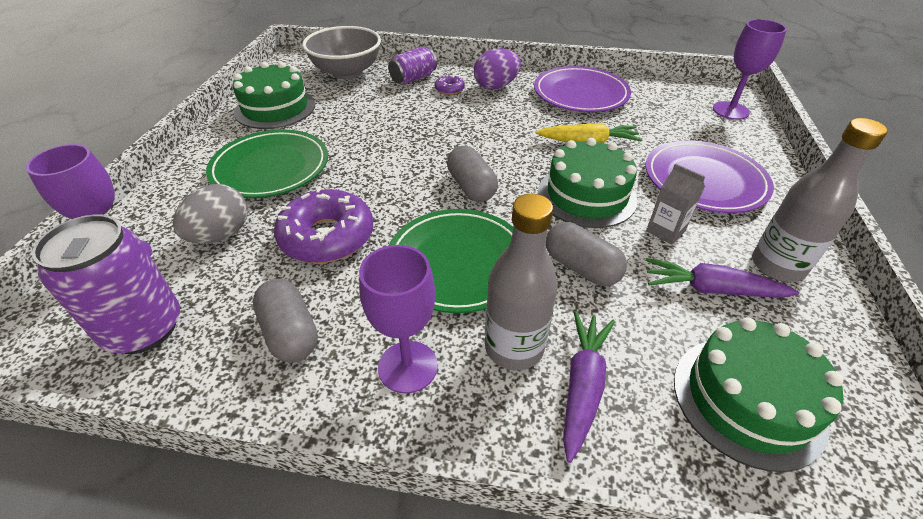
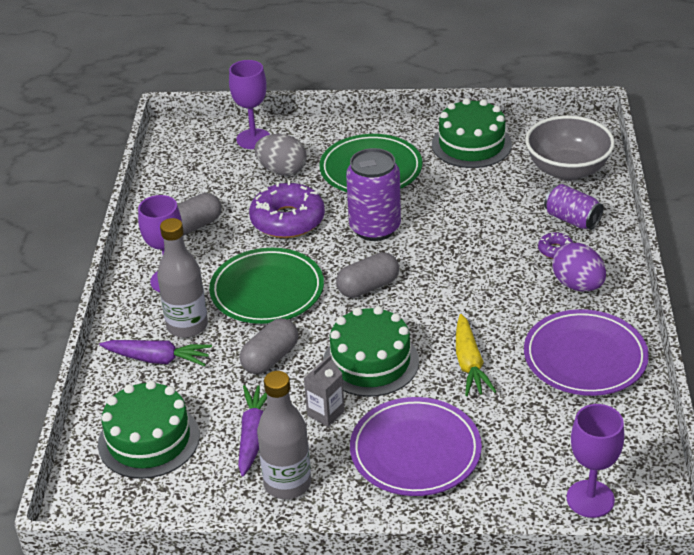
camera: 85 degrees right, 5 degrees down
(144, 328) = (193, 169): purple can -> purple can (375, 228)

